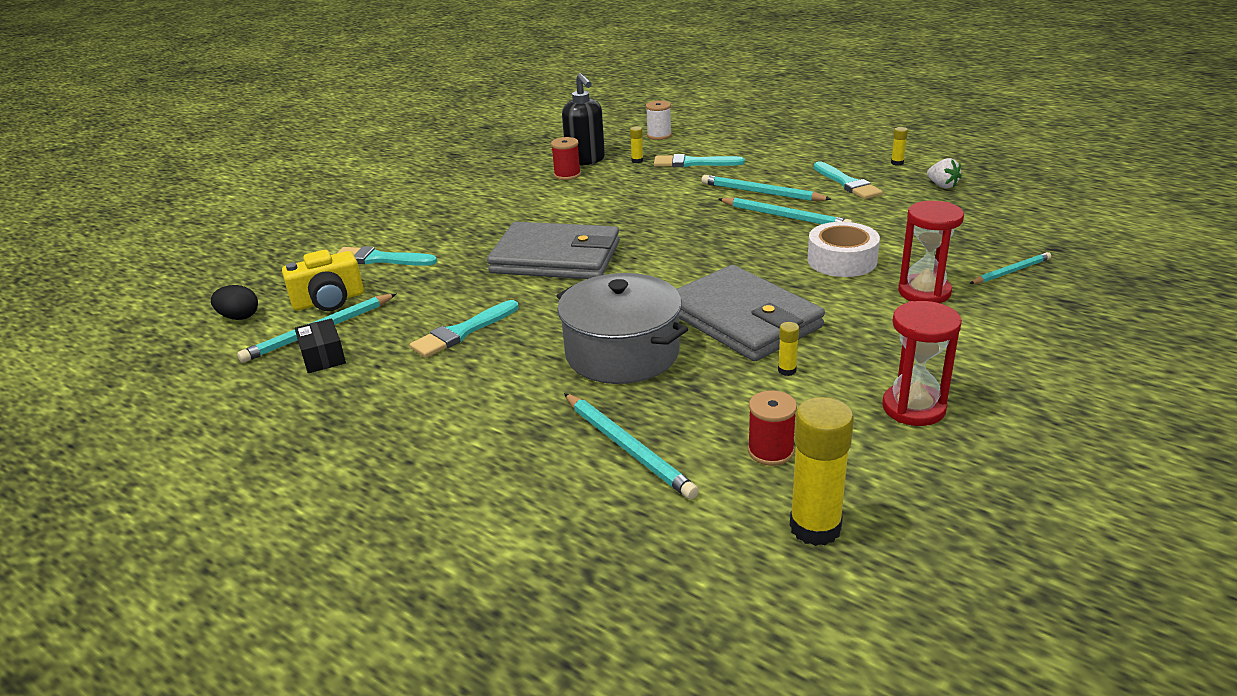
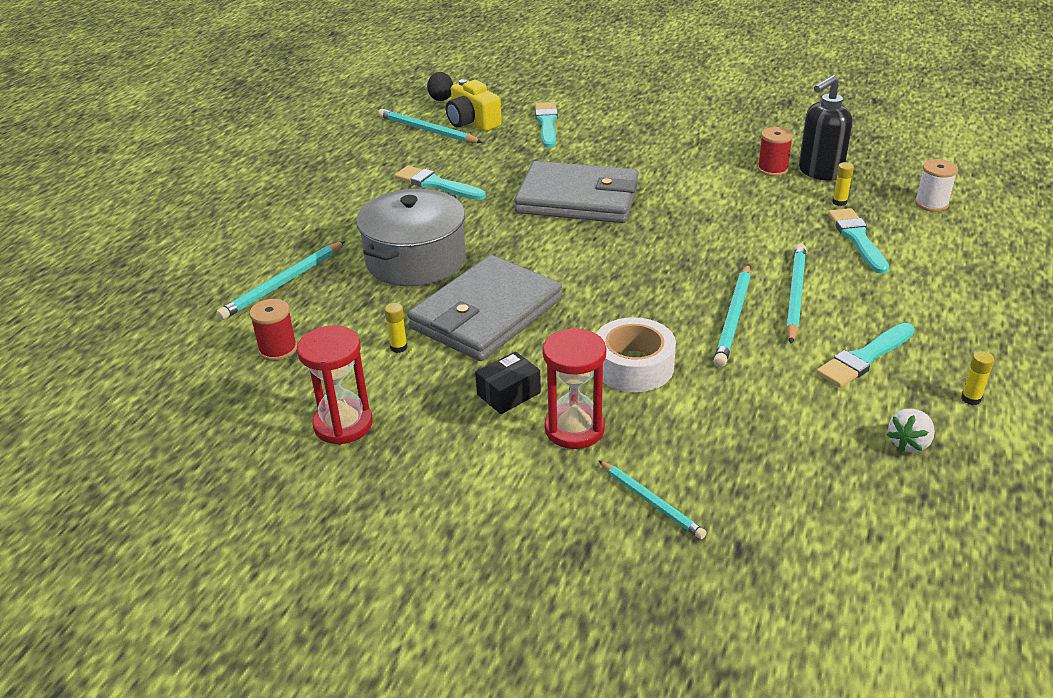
camera: 75 degrees right, 5 degrees up
(323, 357) = (392, 141): black box -> black box (508, 393)
(556, 258) = (578, 199): grey wallet -> grey wallet turned 75 degrees counterclockwise
(815, 527) = (184, 378): yellow glue stick -> none

